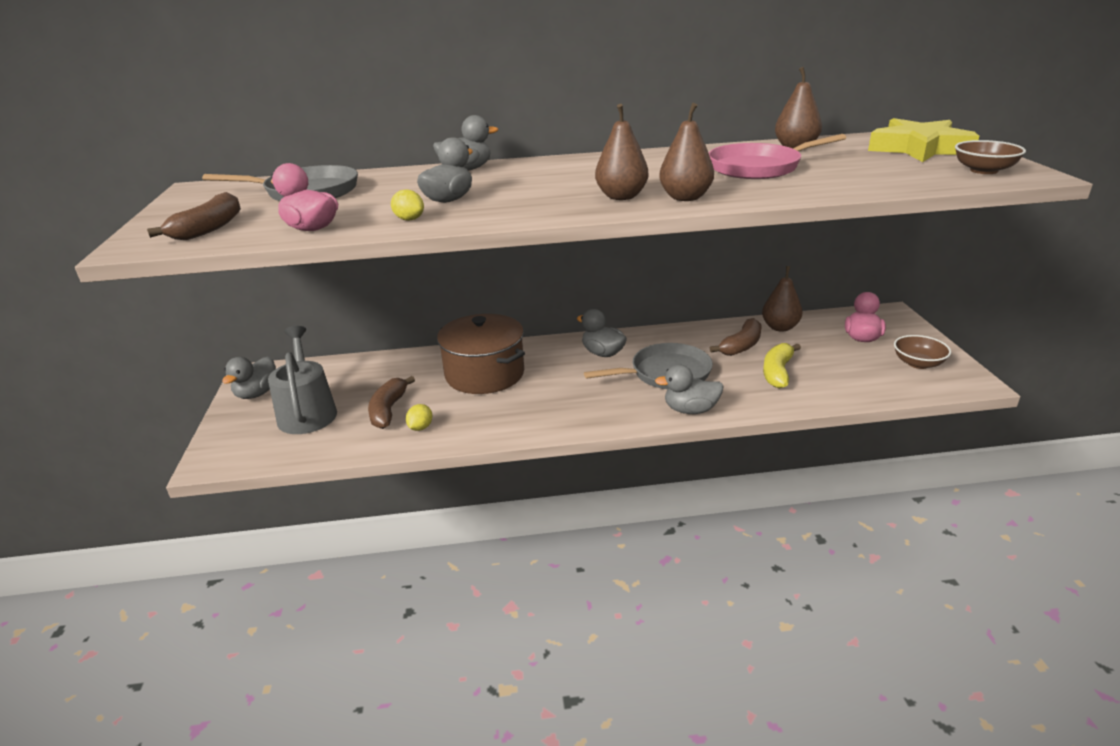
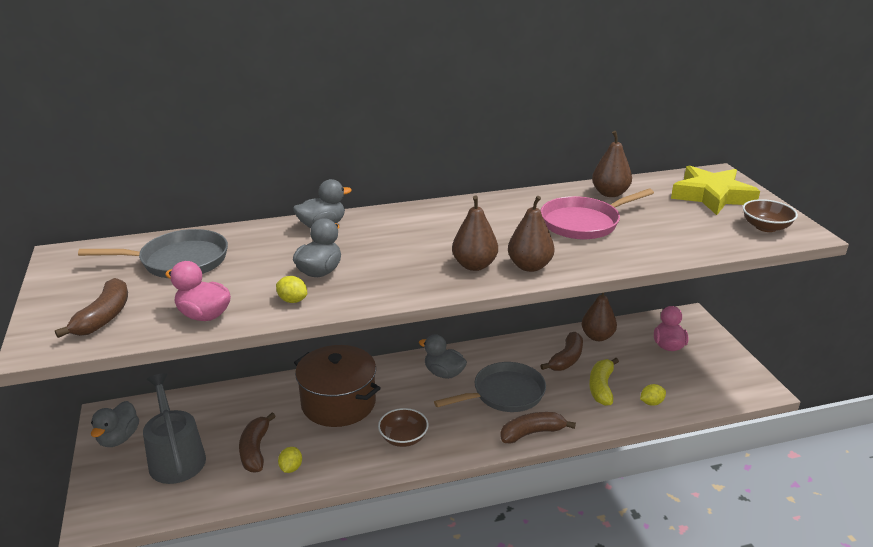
camera: 10 degrees left, 0 degrees up
(690, 410) = (532, 433): grey duck -> brown banana
(835, 389) = (651, 403): none -> yellow lemon
(918, 363) = (717, 371): brown bowl -> brown bowl (403, 438)

